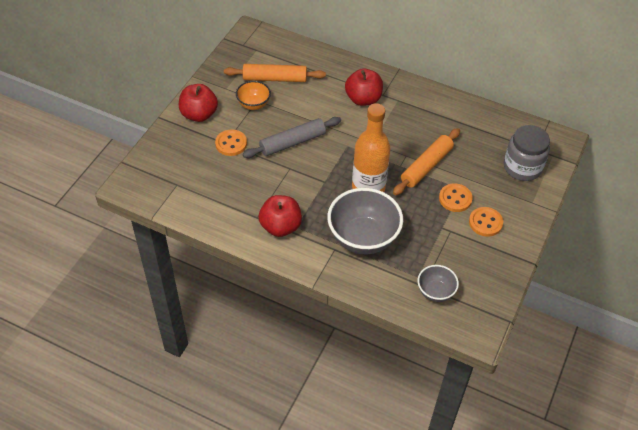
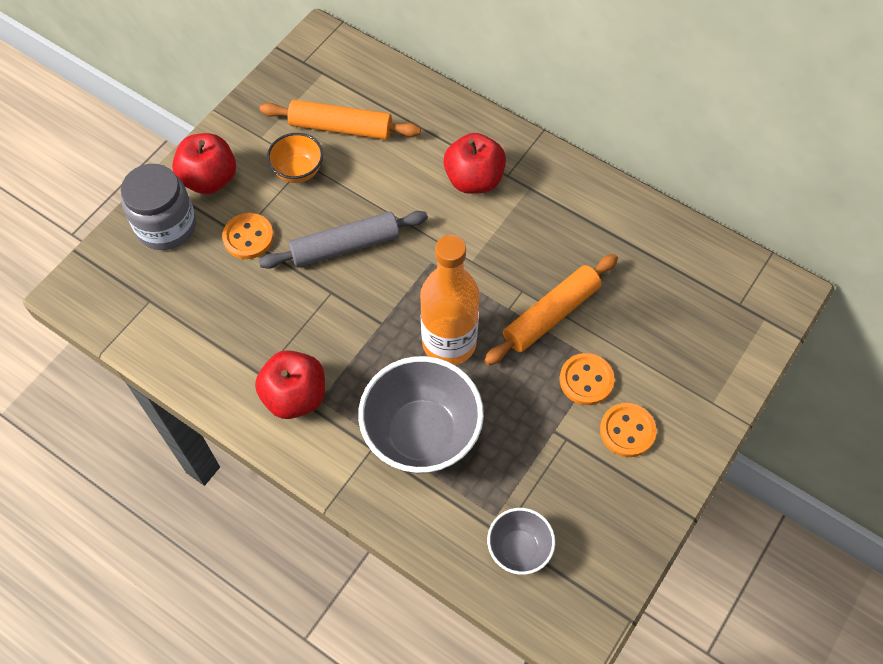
camera: 10 degrees right, 10 degrees up
(522, 167) = (709, 335): grey jar -> grey jar (166, 226)

